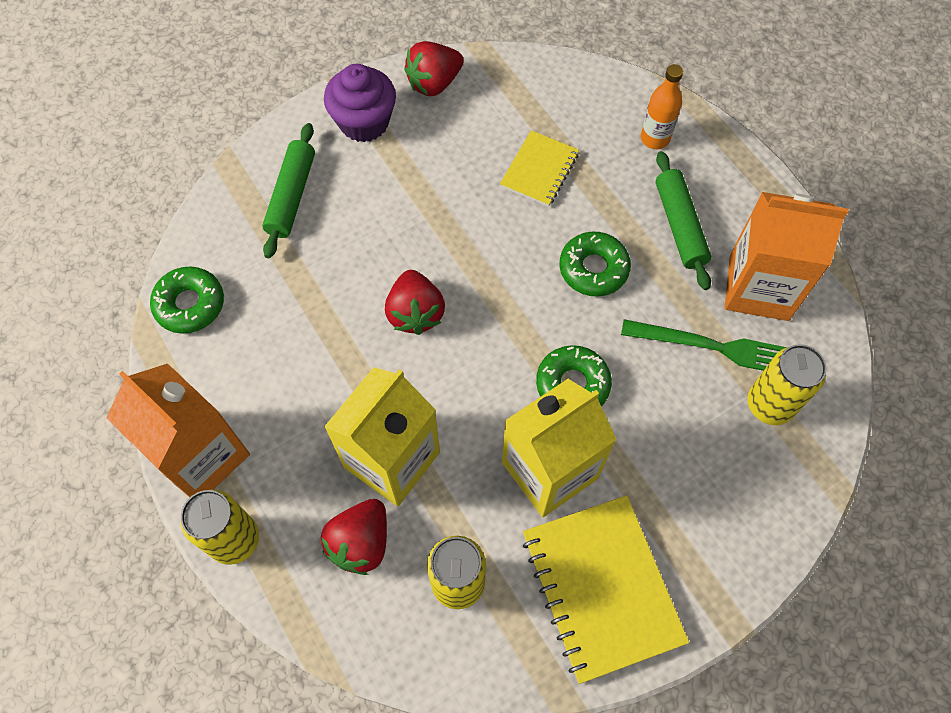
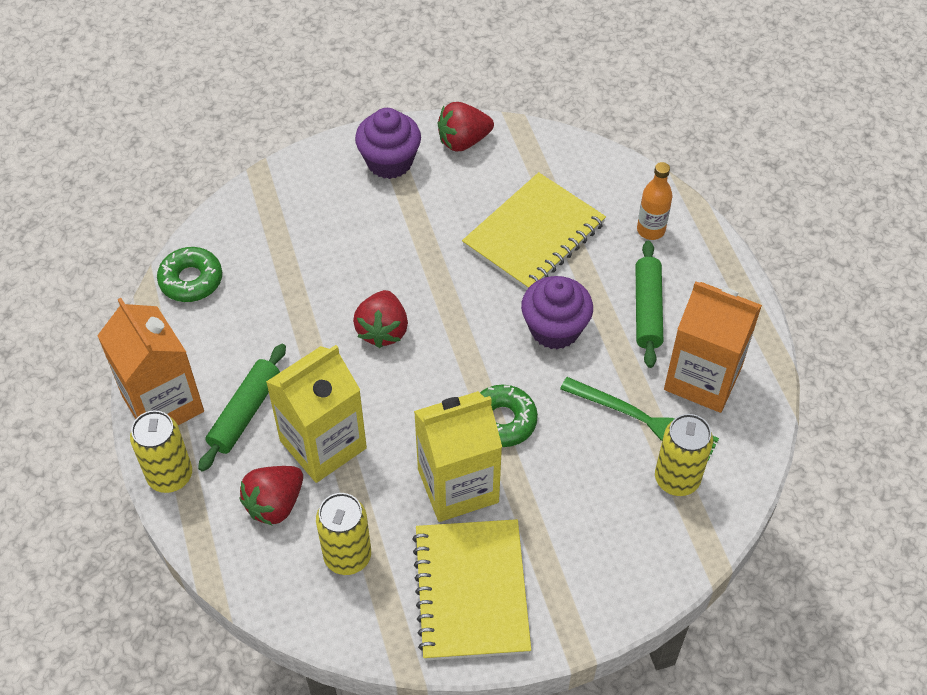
camera: 15 degrees right, 10 degrees down
(291, 196) = (305, 210): green rolling pin -> green rolling pin (245, 412)
(539, 170) = (534, 235): yellow notebook -> yellow notebook, size x1.75
(593, 269) = (555, 329): green donut -> purple cupcake

